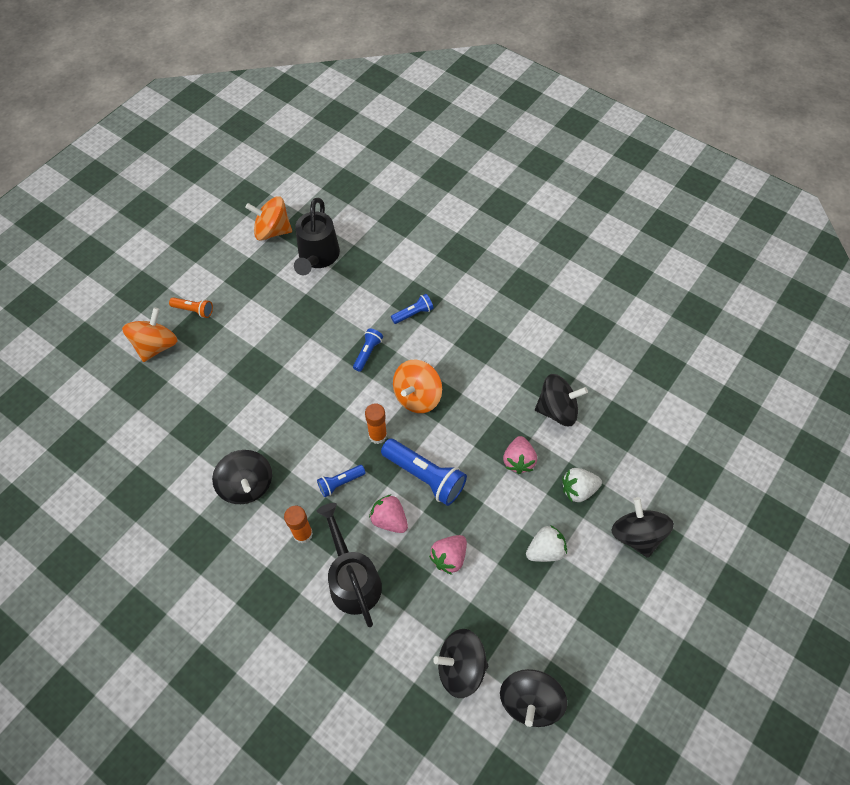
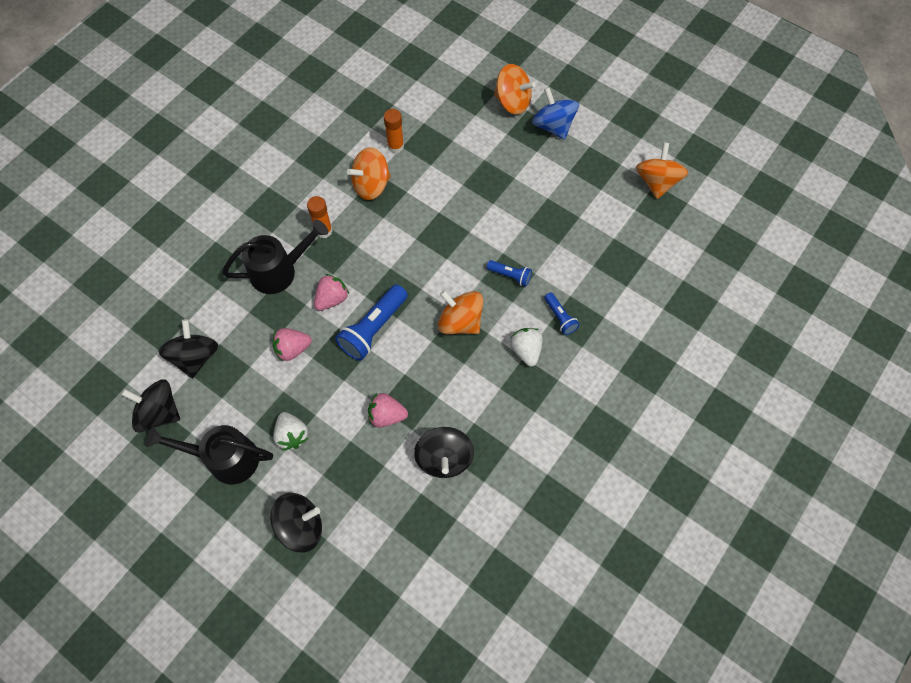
camera: 90 degrees right, 5 degrees up
(194, 310) = (553, 126): orange flashlight -> blue spinning top
(247, 485) = (371, 185): black spinning top -> orange spinning top
(317, 257) = (626, 225): black watering can -> black watering can (225, 458)
(340, 483) = (370, 257): blue flashlight -> none
(377, 435) = (417, 287): orange glue stick -> orange glue stick (395, 146)
(449, 557) = (292, 349): pink strawberry -> pink strawberry turned 60 degrees counterclockwise
(578, 489) = (352, 472): white strawberry -> white strawberry (526, 350)

